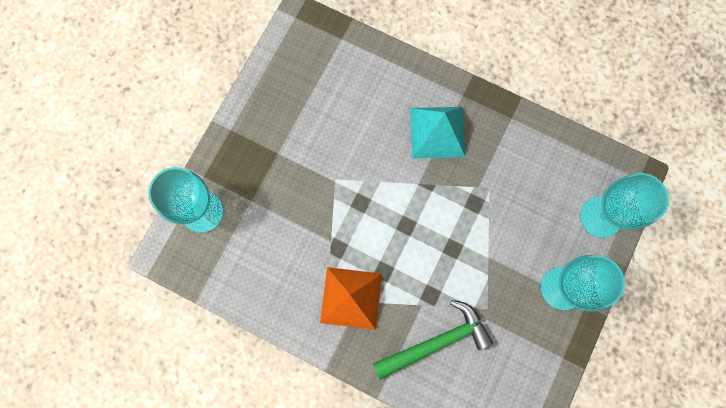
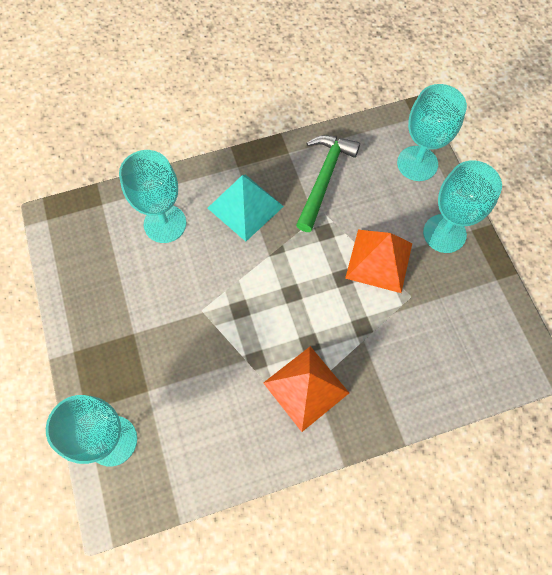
camera: 45 degrees left, 10 degrees down
(370, 93) = (165, 224): none -> turquoise goblet
(436, 342) = (403, 356): green hammer -> green hammer (324, 178)
(492, 261) = (379, 260): none -> orange pyramid

